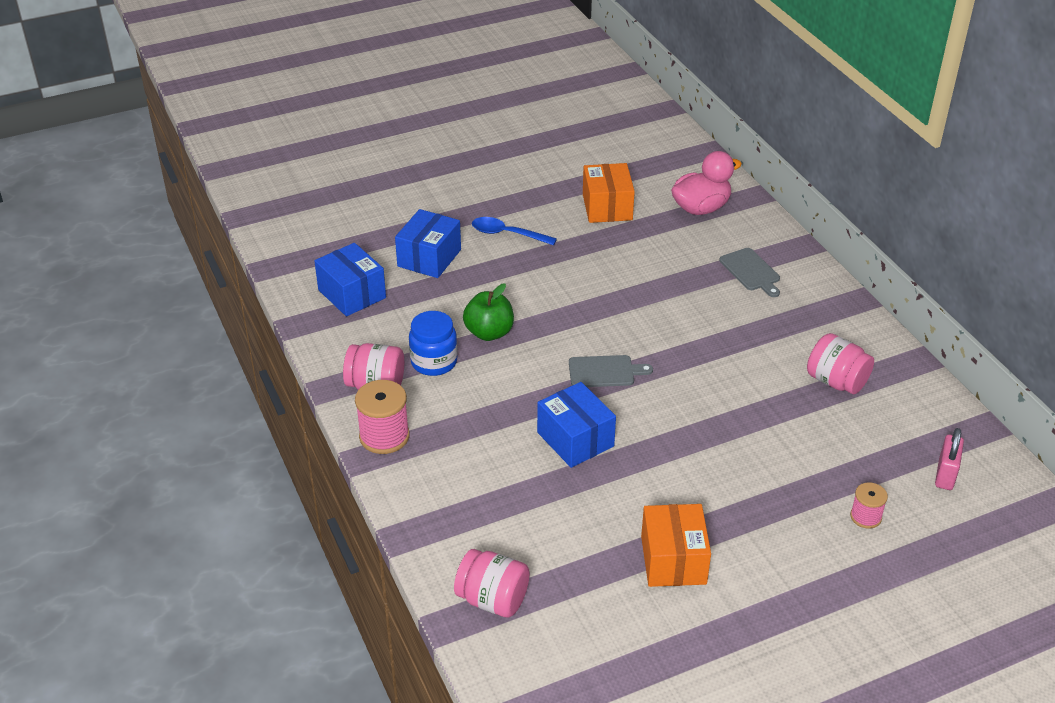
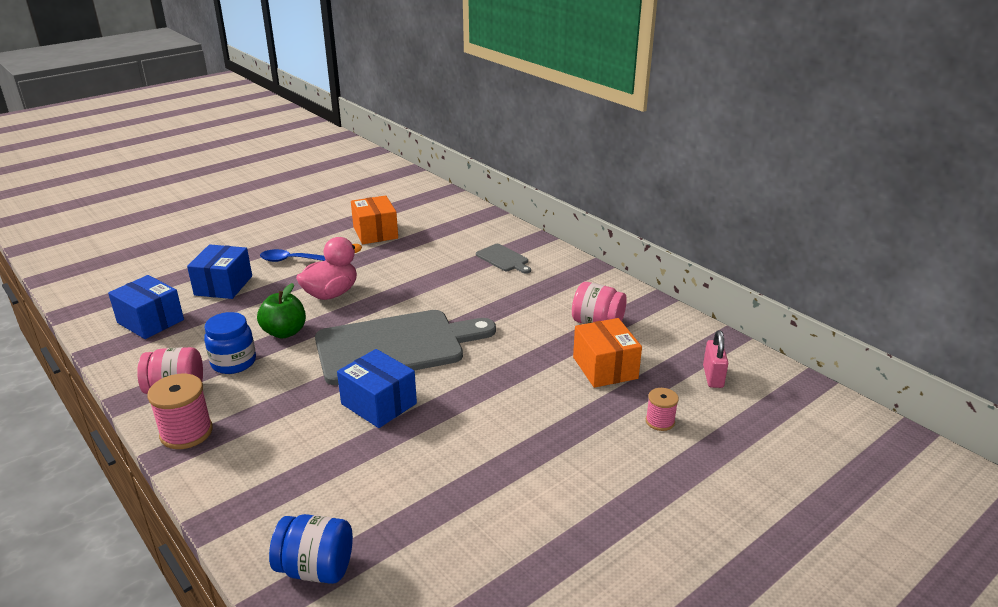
camera: 15 degrees left, 10 degrees down
(493, 599) = (316, 568): pink jar -> blue jar
(604, 371) = (396, 346): grey cutting board -> grey cutting board, size x2.36
(673, 560) = (496, 492): orange box -> orange box (605, 368)
(701, 208) = (452, 224): pink duck -> pink duck (331, 294)

